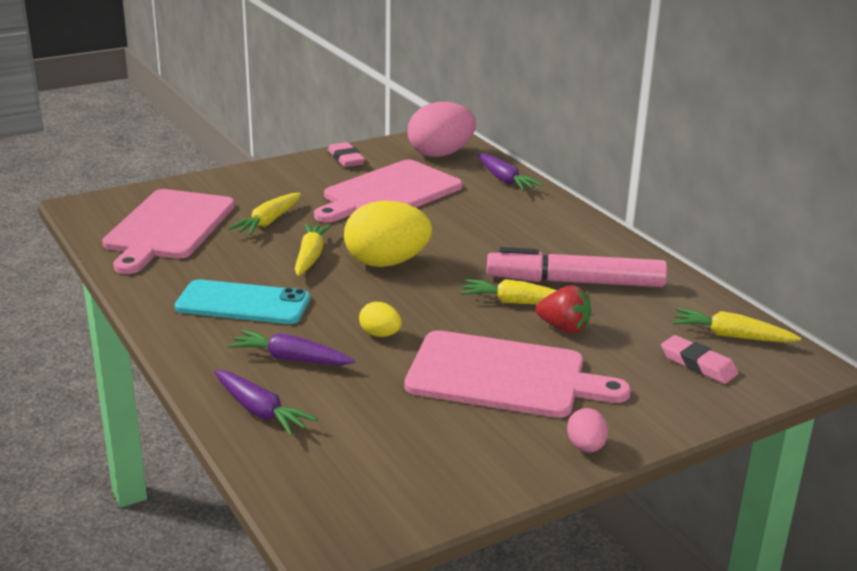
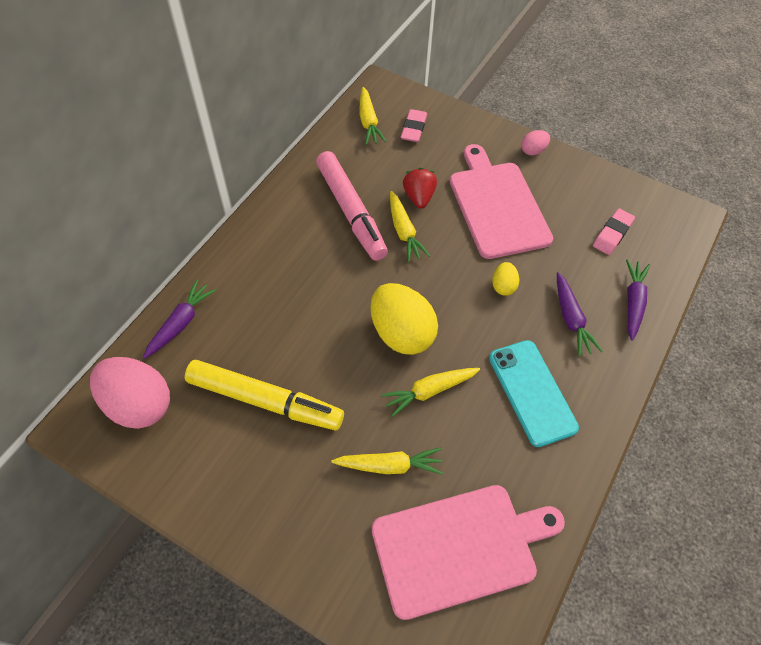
camera: 120 degrees left, 30 degrees up
(346, 159) = (197, 488): pink eraser -> pink eraser (612, 234)
(389, 193) = (265, 401): pink cutting board -> yellow marker

